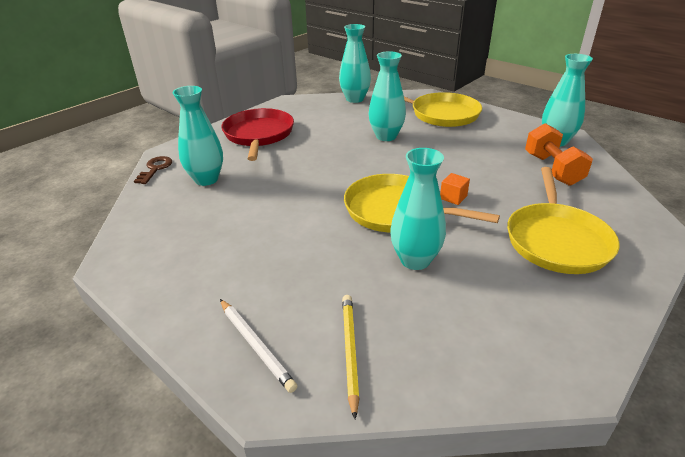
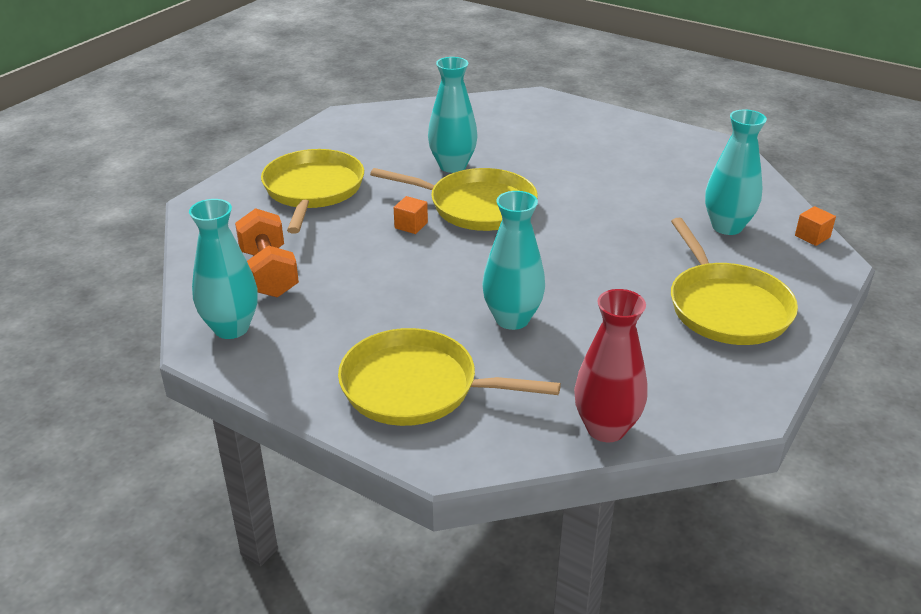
camera: 170 degrees right, 0 degrees up
(155, 169) = (812, 236): brown key -> orange cube
(256, 345) = (560, 114): white pencil -> none
(258, 135) = (726, 307): red pan -> yellow pan
(350, 351) = (494, 116): yellow pencil -> none
(355, 99) = (606, 428): turquoise vase -> red vase

